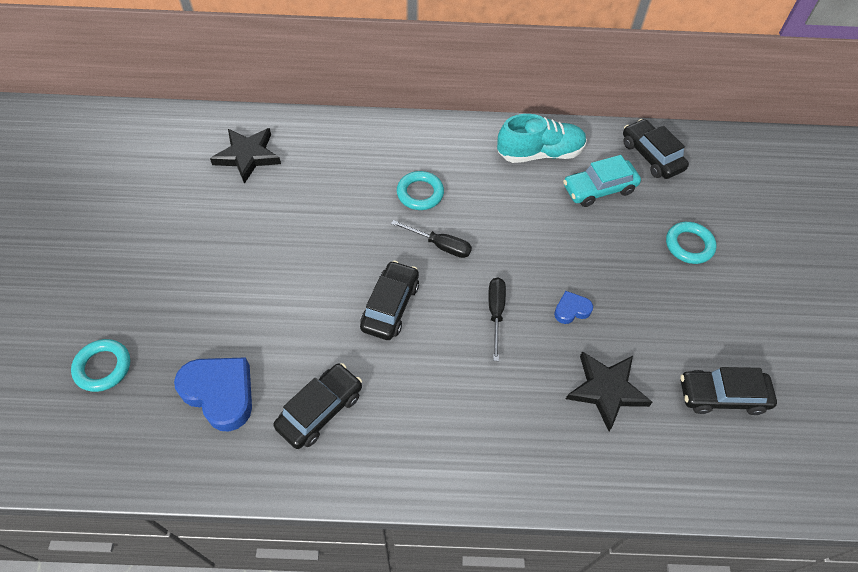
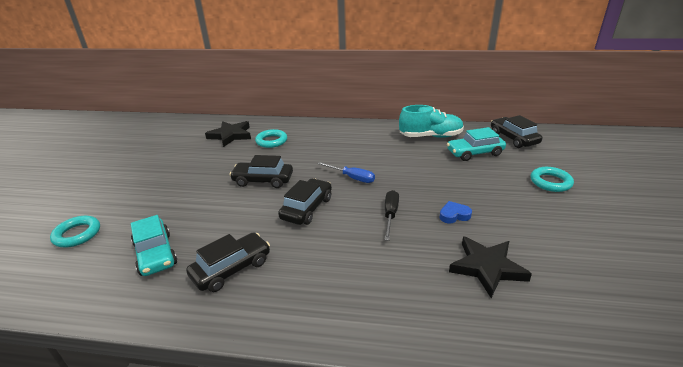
camera: 10 degrees right, 25 degrees down
(220, 393) = (156, 254): blue heart -> turquoise car
(420, 193) = (342, 153): turquoise ring -> turquoise ring (271, 141)
(440, 245) = (352, 178): black screwdriver -> blue screwdriver
(722, 396) = (601, 277): black car -> black car (263, 180)

